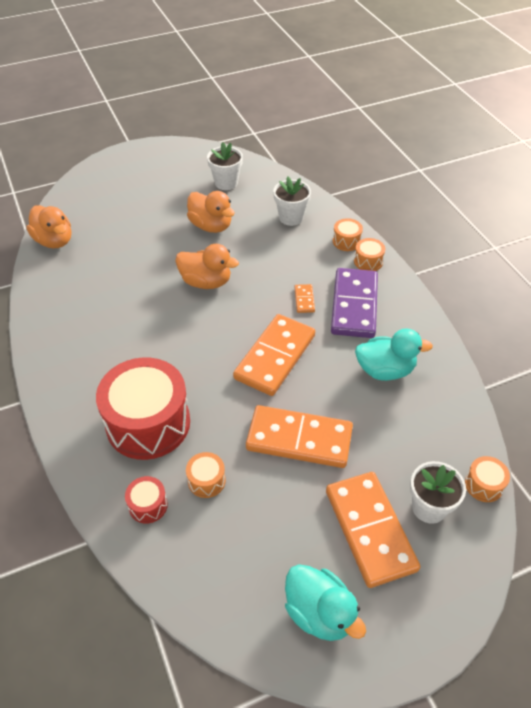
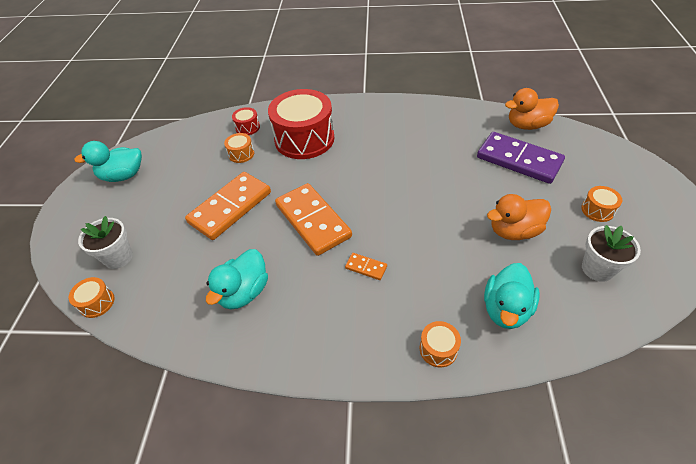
camera: 120 degrees right, 0 degrees up
(206, 282) = (428, 204): orange duck -> none
(291, 217) = (506, 309): white flower pot -> turquoise duck
(354, 305) = (334, 306): purple domino -> purple domino (519, 160)
(368, 261) = (392, 355): orange drum -> orange drum (597, 210)
(370, 530) = (138, 218): orange domino -> none

